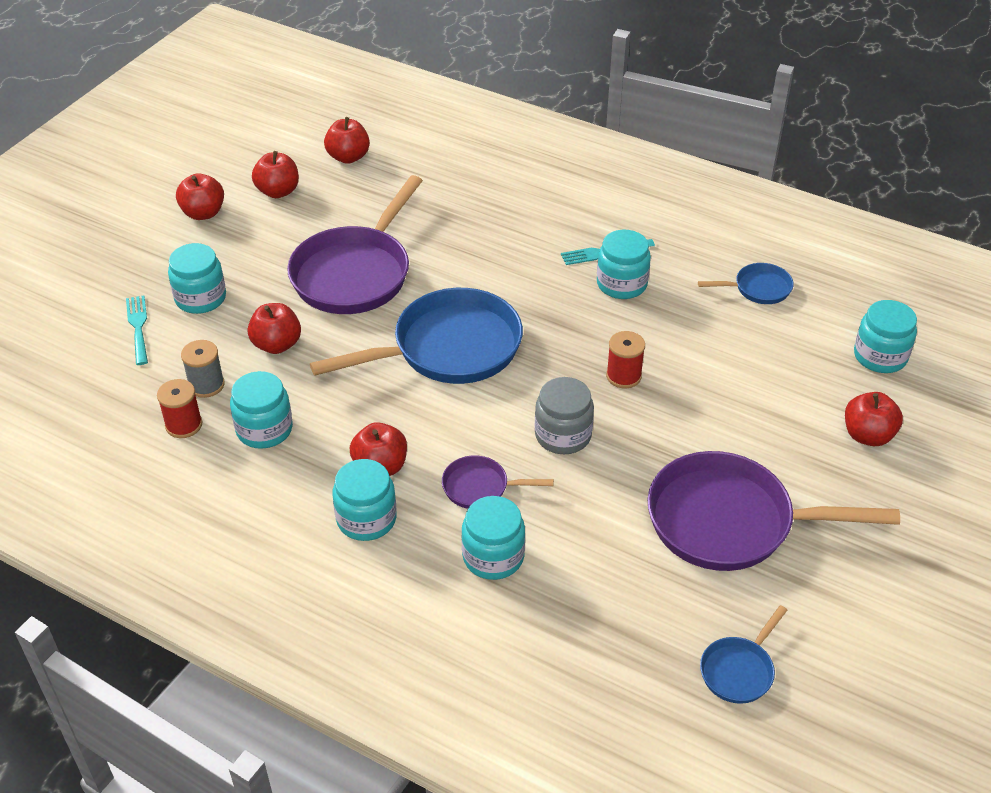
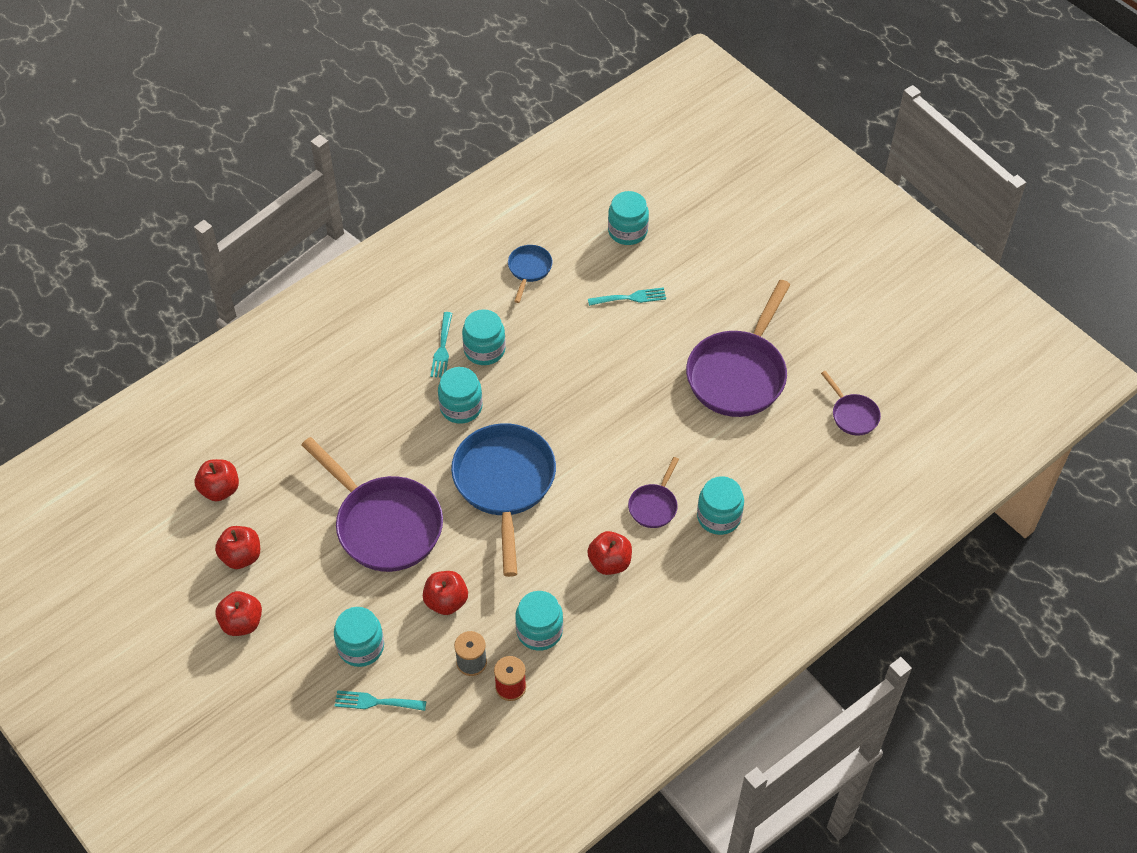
camera: 70 degrees left, 10 degrees up
(366, 519) = (656, 584): turquoise jar -> turquoise jar (461, 407)
(563, 435) = (625, 440): grey jar -> none
(623, 376) = (582, 384): red spool -> none
(739, 670) = (853, 415): blue pan -> purple pan
(779, 385) = (630, 298): none -> turquoise fork
(867, 435) = (695, 270): red apple -> none

